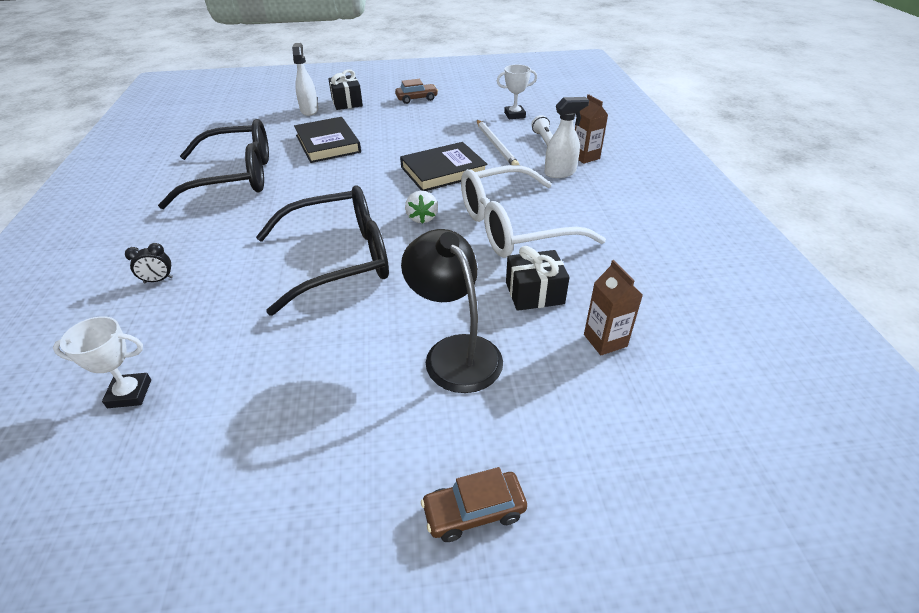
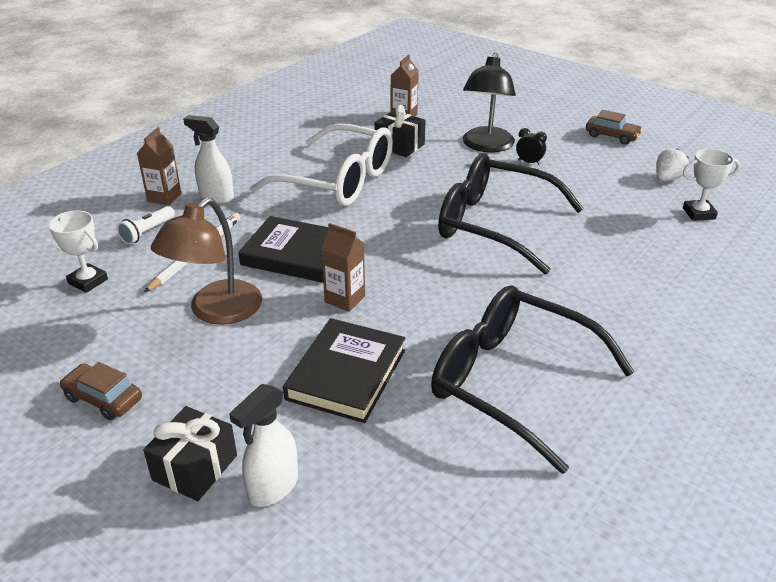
camera: 135 degrees left, 5 degrees down
(129, 393) = (698, 213): white trophy -> white trophy turned 45 degrees counterclockwise
(158, 280) = (659, 283): black clock -> black clock (529, 162)
(376, 166) = (345, 299): none -> brown carton
(422, 218) = (389, 222): white strawberry -> white strawberry (667, 179)
(431, 133) = (216, 311): none -> brown lamp
(474, 511) = (547, 108): brown car -> brown car (612, 136)

